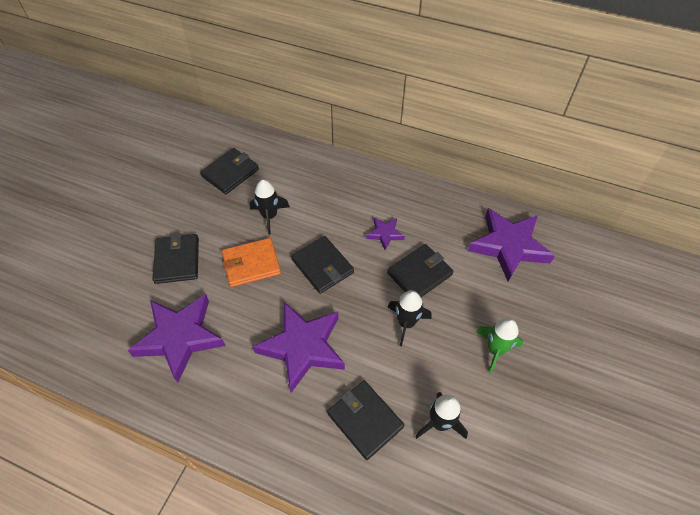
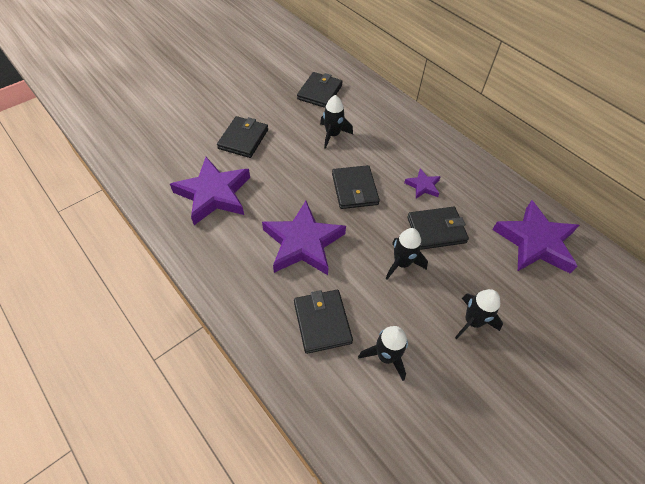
camera: 25 degrees right, 0 degrees up
(230, 173) = (320, 92): black wallet -> black wallet turned 45 degrees counterclockwise
(251, 264) = (298, 164): orange wallet -> none
(495, 350) = (472, 321): green rocket -> black rocket

